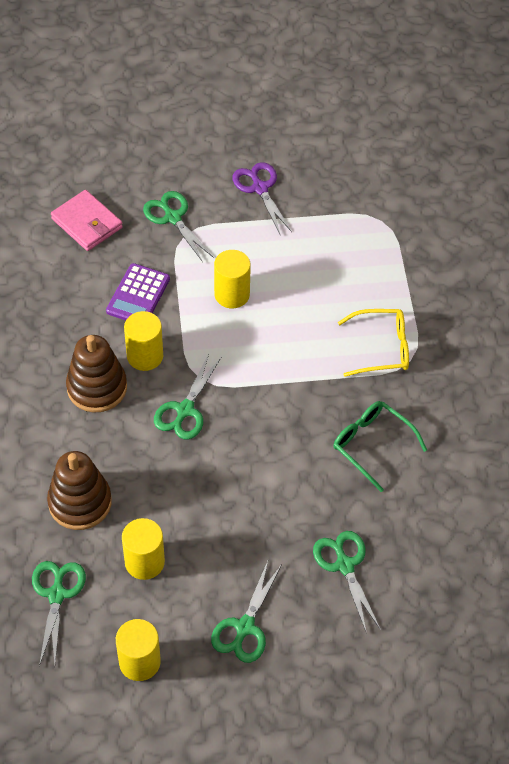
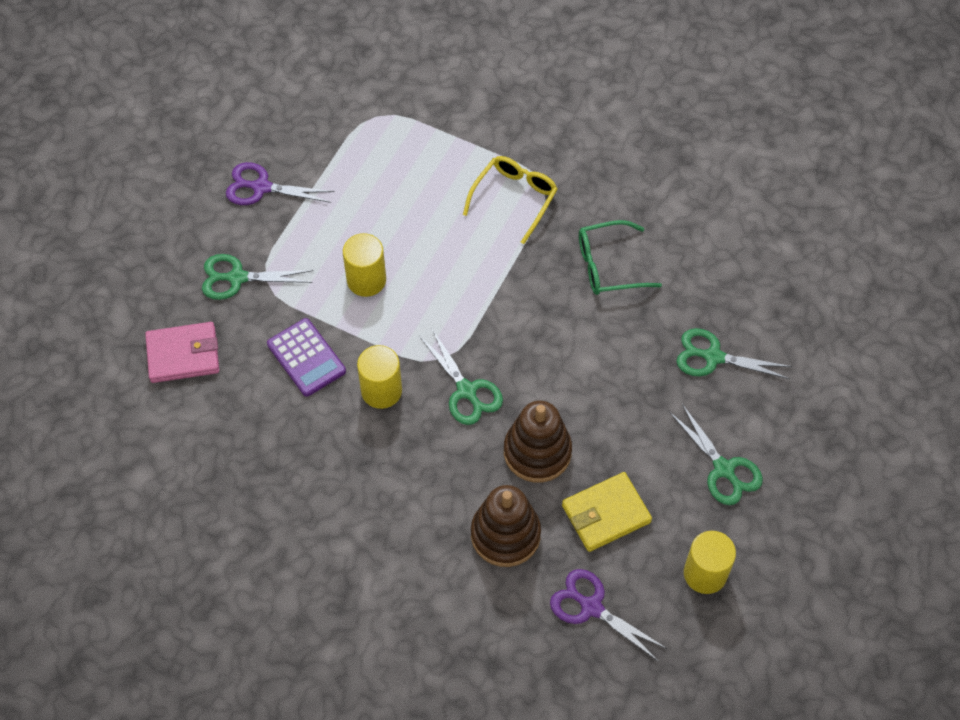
camera: 55 degrees left, 5 degrees up
(57, 594) = (591, 607): green scissors -> purple scissors
(97, 387) = (387, 451): brown stacking toy -> brown stacking toy (537, 452)
(144, 562) = (606, 514): yellow cylinder -> yellow wallet

